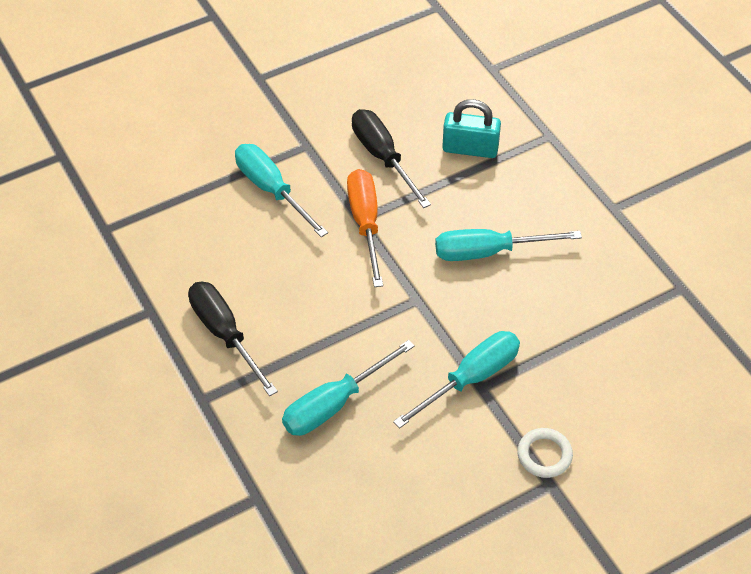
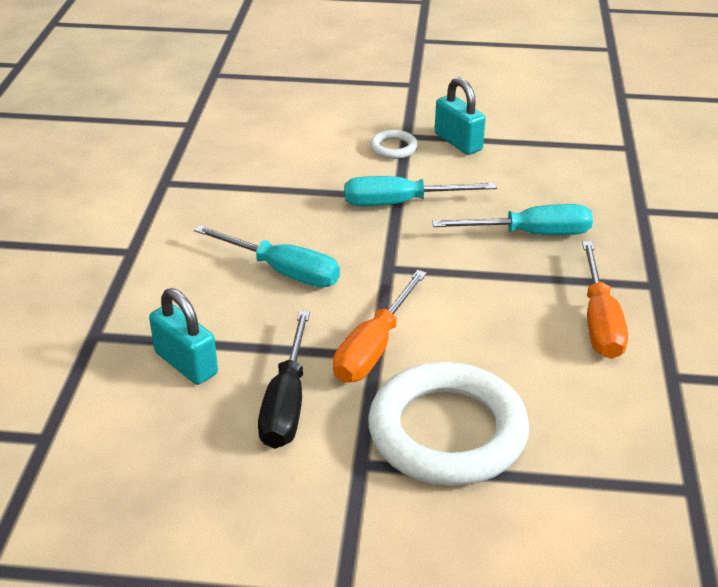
camera: 145 degrees left, 15 degrees down
(225, 334) = (599, 321): black screwdriver -> orange screwdriver
(272, 190) = (447, 432): turquoise screwdriver -> white ring
(493, 504) = (458, 142): none -> turquoise padlock

